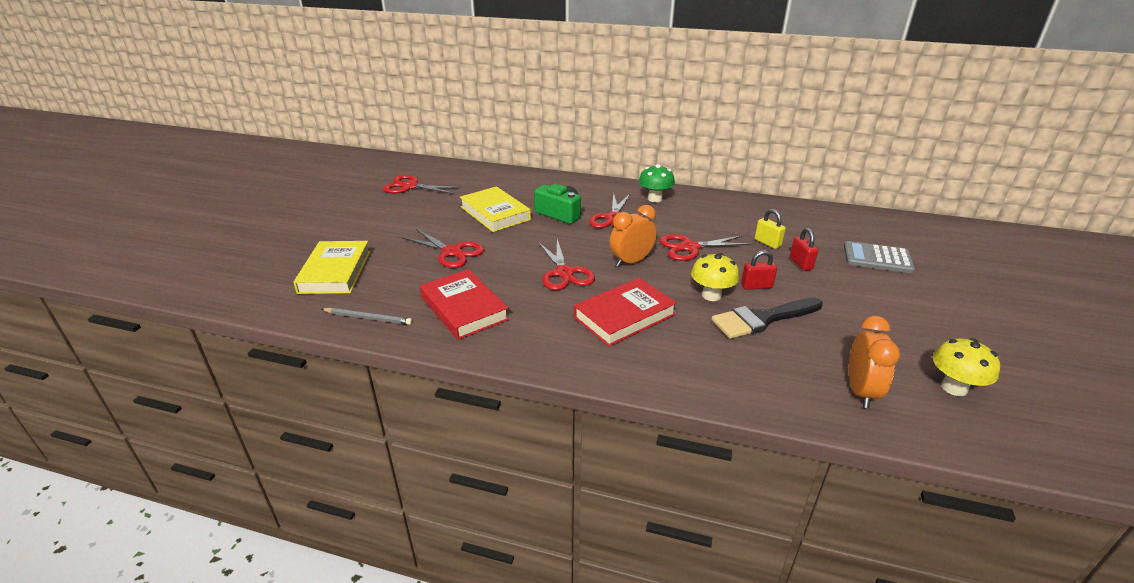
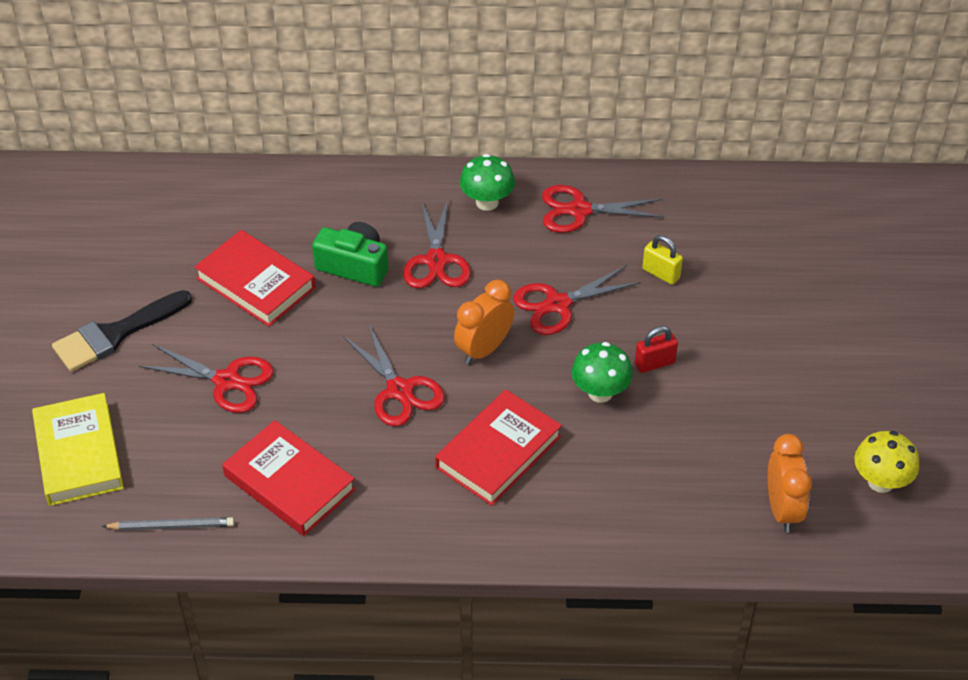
camera: 15 degrees left, 15 degrees up
(410, 186) = (92, 243): red scissors -> red scissors (579, 210)
(495, 213) = (256, 283): yellow book -> red book
(711, 295) = (600, 392): yellow mushroom -> green mushroom
(762, 319) = (667, 421): black brush -> black brush (115, 334)
(800, 263) = (707, 307): red padlock -> none
(877, 258) = (805, 277): grey calculator -> none

